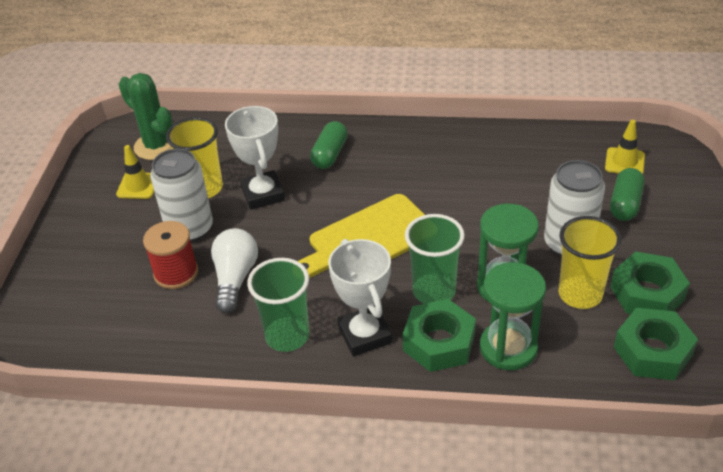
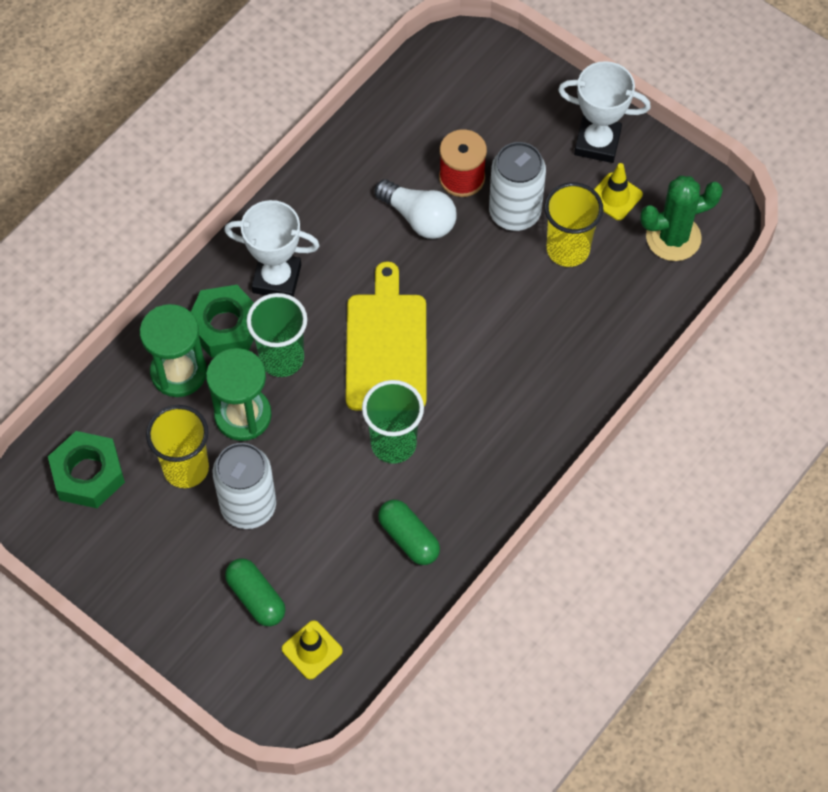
camera: 120 degrees right, 20 degrees up
(263, 194) = (520, 294): white trophy -> white trophy (597, 143)
(287, 336) = (321, 224): green cup -> green cup (393, 444)
(329, 154) = (538, 384): green capsule -> green capsule (409, 538)
(647, 293) = (144, 522): green nut -> none

